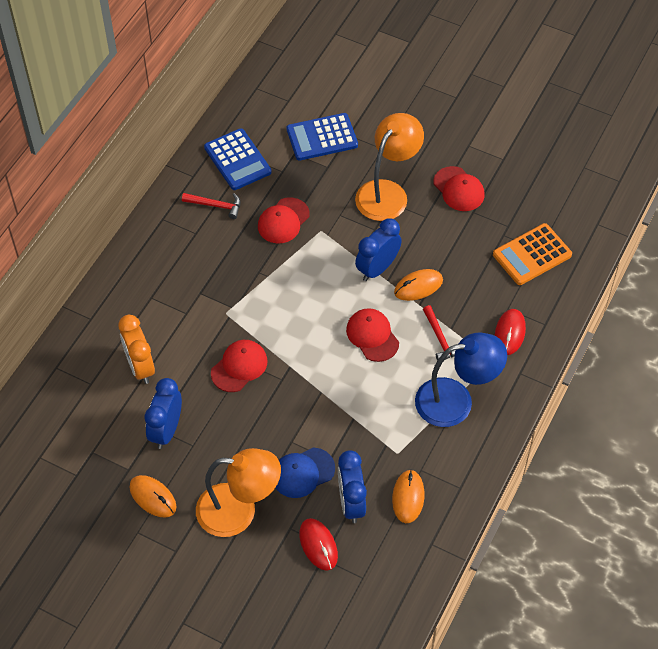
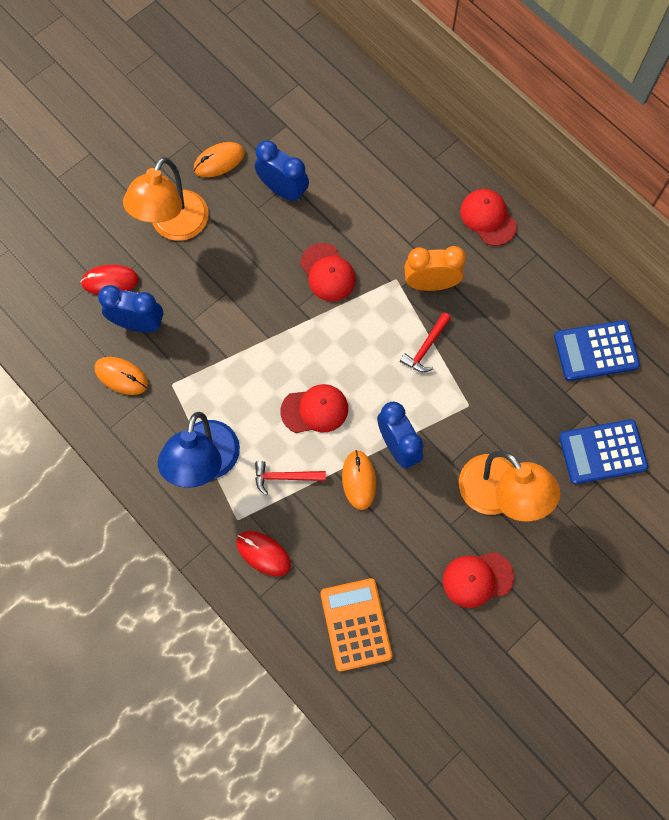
camera: 110 degrees right, 15 degrees up
(140, 367) = (362, 187): orange clock -> orange clock (430, 284)
(216, 205) = (538, 310): red hammer -> red hammer (426, 347)
(283, 221) = (495, 371): red cap -> red cap (488, 218)
(303, 473) = (188, 292): blue cap -> none
(322, 137) = (602, 452): blue calculator -> blue calculator turned 105 degrees counterclockwise

